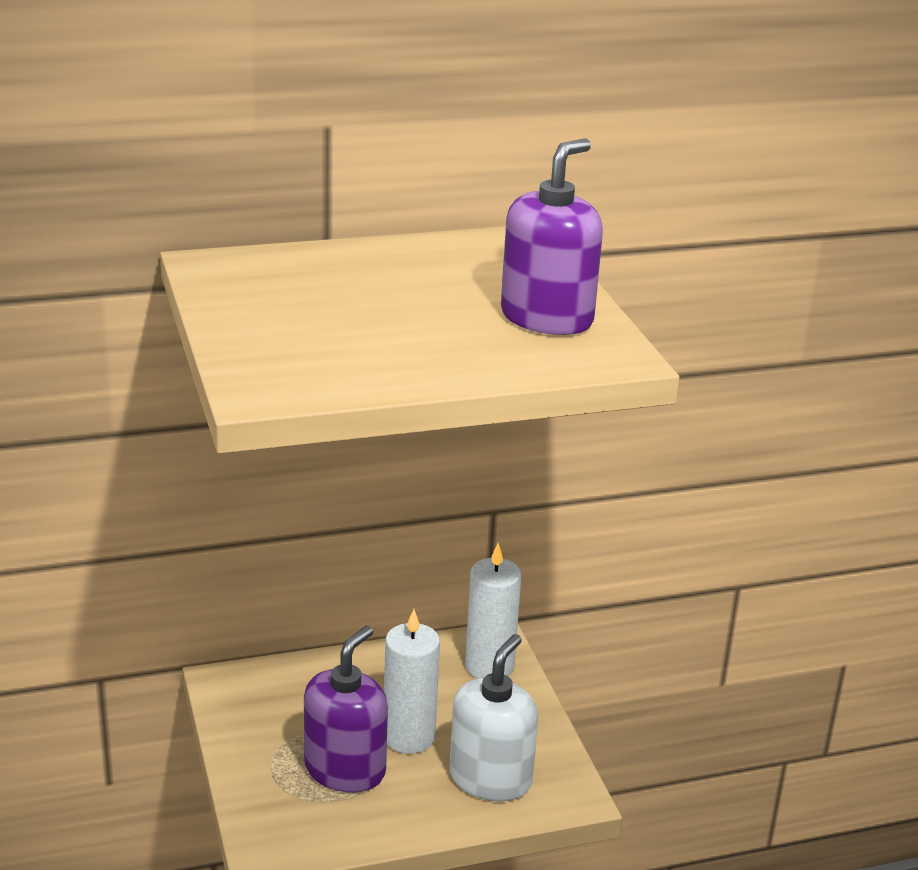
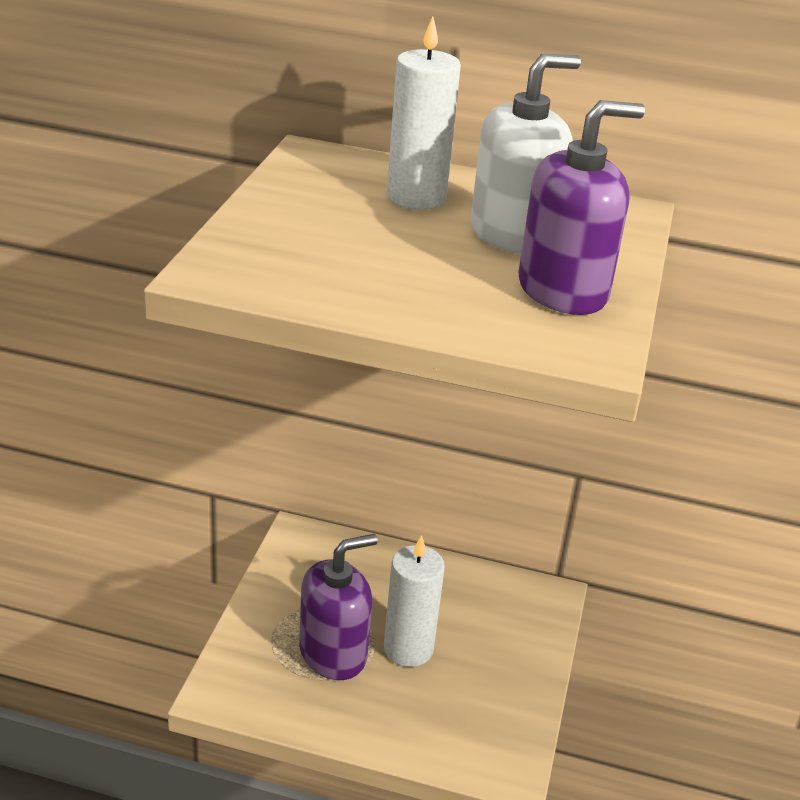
camera: 30 degrees right, 5 degrees up
(489, 666) = (528, 616): white candle -> white candle (416, 197)
(490, 778) = (449, 719): white soap dispenser -> white soap dispenser (513, 235)

